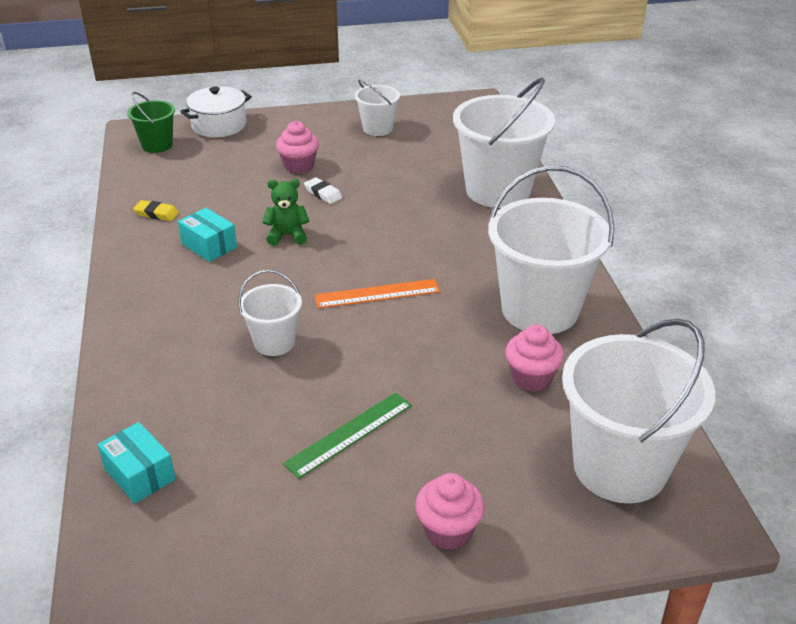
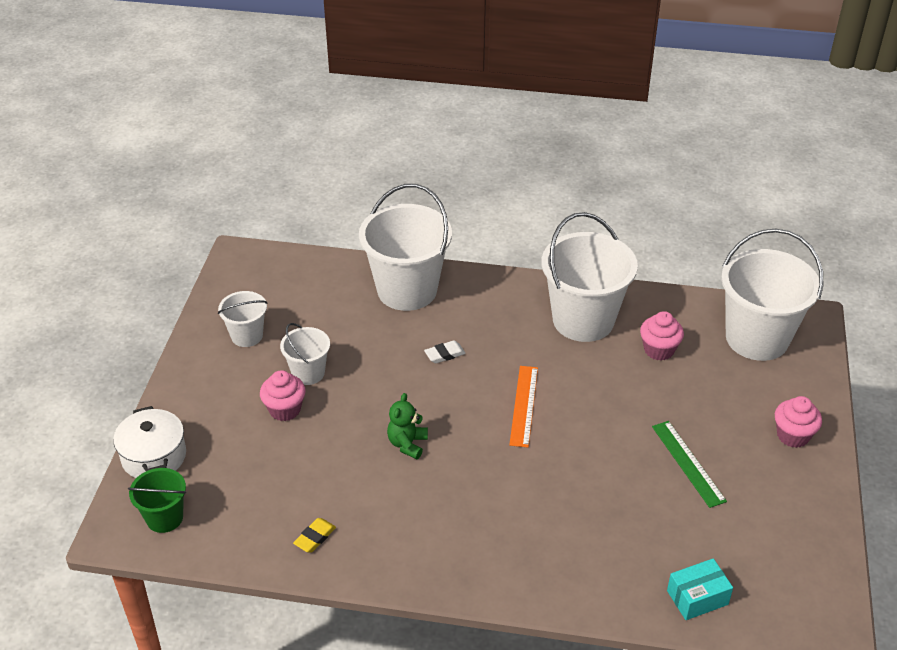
camera: 70 degrees left, 5 degrees up
(209, 245) = (396, 504): turquoise box -> none
(274, 342) = (564, 485): white bucket -> white bucket (308, 373)
(323, 193) = (347, 403): white eraser -> white eraser (444, 354)

